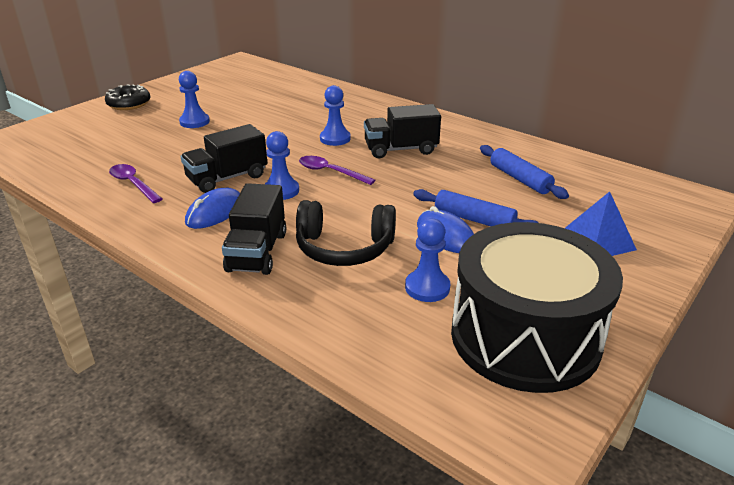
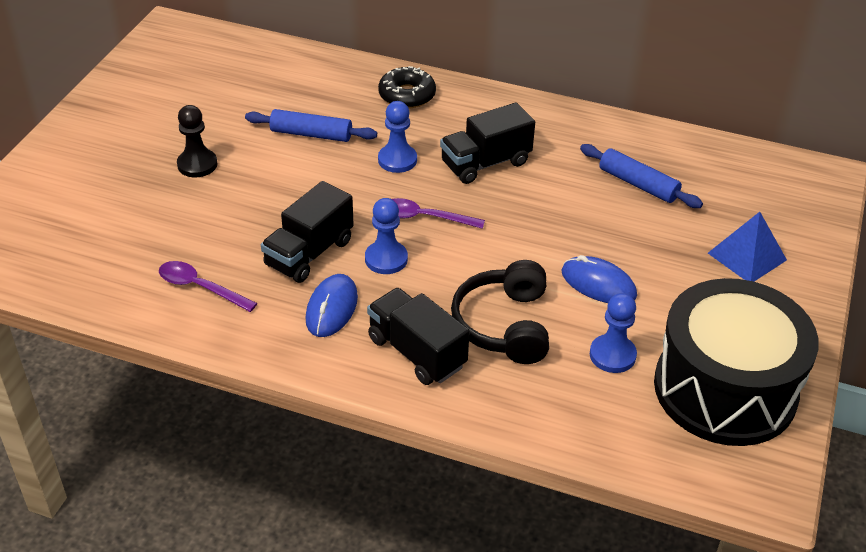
camera: 20 degrees left, 10 degrees up
(129, 104) = (78, 147): black donut -> black donut (407, 95)
(194, 122) = (197, 164): blue pawn -> black pawn
(257, 252) = (416, 352): black truck -> black truck turned 150 degrees clockwise
(344, 248) = (504, 325): black headphones -> black headphones turned 105 degrees clockwise
(474, 219) = (616, 255): blue rolling pin -> blue rolling pin (311, 134)

